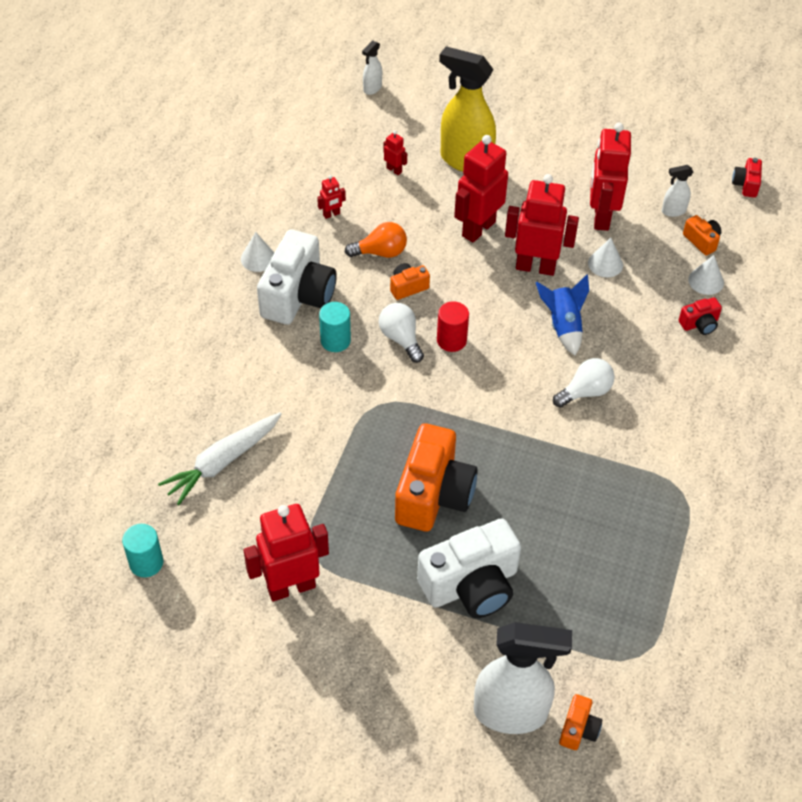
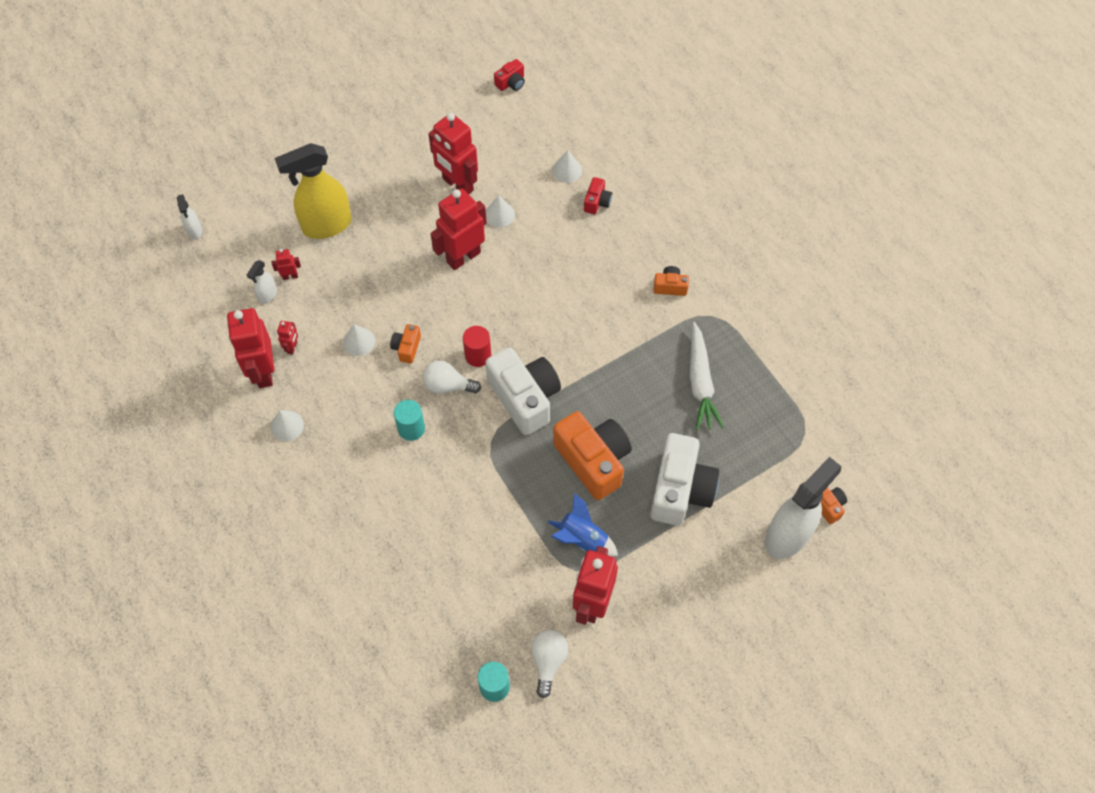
camera: 50 degrees left, 10 degrees up
(222, 462) = (452, 577): white carrot -> white carrot (700, 382)
(298, 295) = (347, 423): white camera -> white camera (524, 398)
(380, 252) = (359, 341): orange light bulb -> white cone
(478, 229) = (396, 265): red robot -> red robot (263, 372)
(563, 326) = (527, 280): blue rocket -> blue rocket (582, 539)
(585, 392) = (591, 309): white light bulb -> white light bulb (548, 661)
(673, 211) = (493, 141): white spray bottle -> white spray bottle (268, 295)
(701, 241) = (533, 145): orange camera -> orange camera (670, 286)
(746, 184) = (511, 83): red camera -> red camera turned 90 degrees counterclockwise

